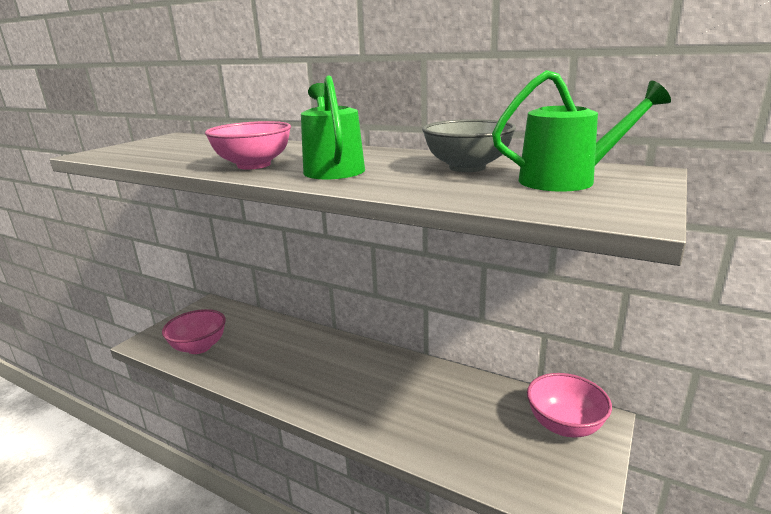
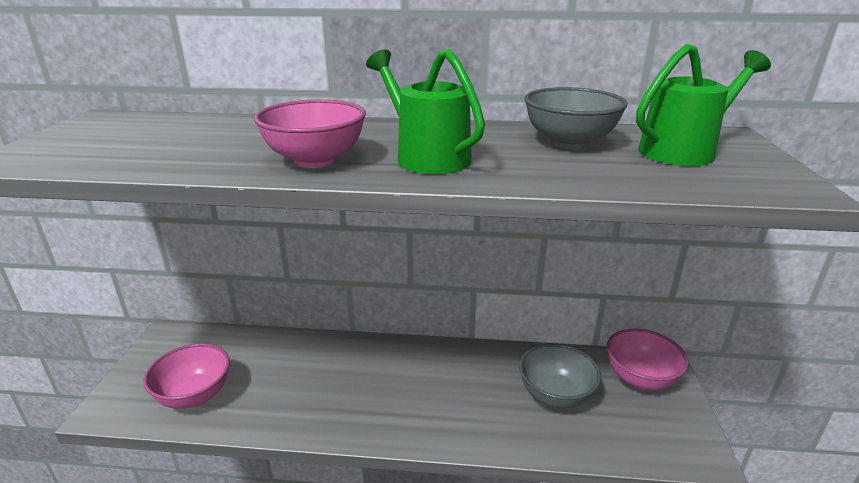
camera: 25 degrees left, 5 degrees up
(467, 417) = (555, 395): none -> grey bowl

